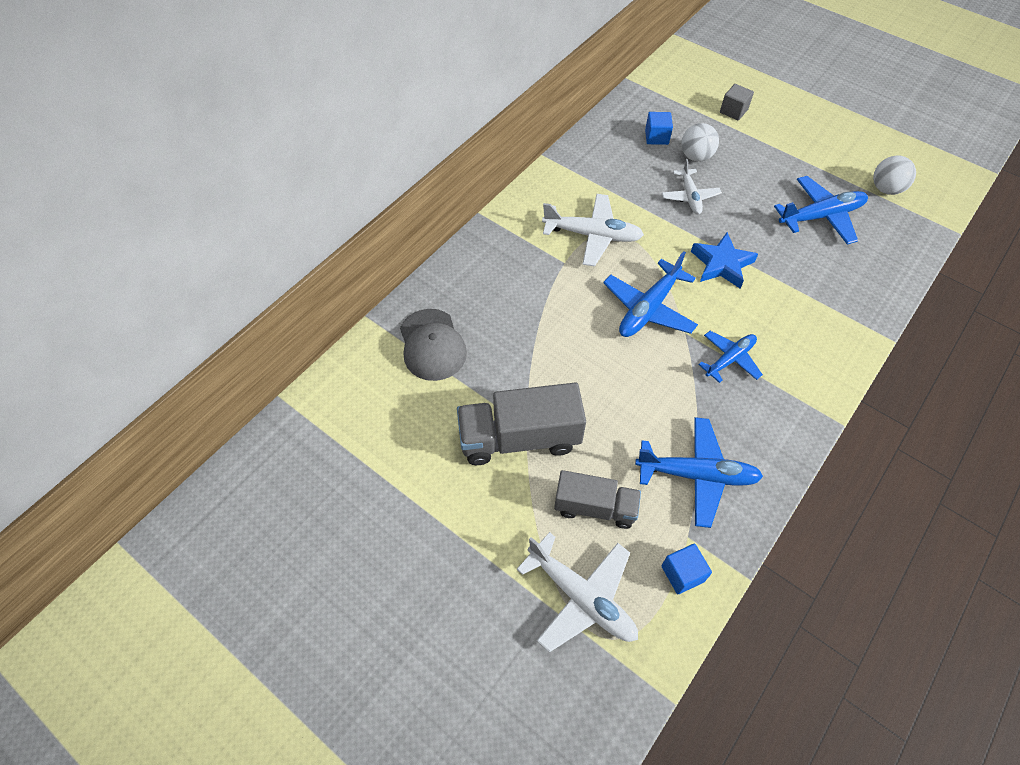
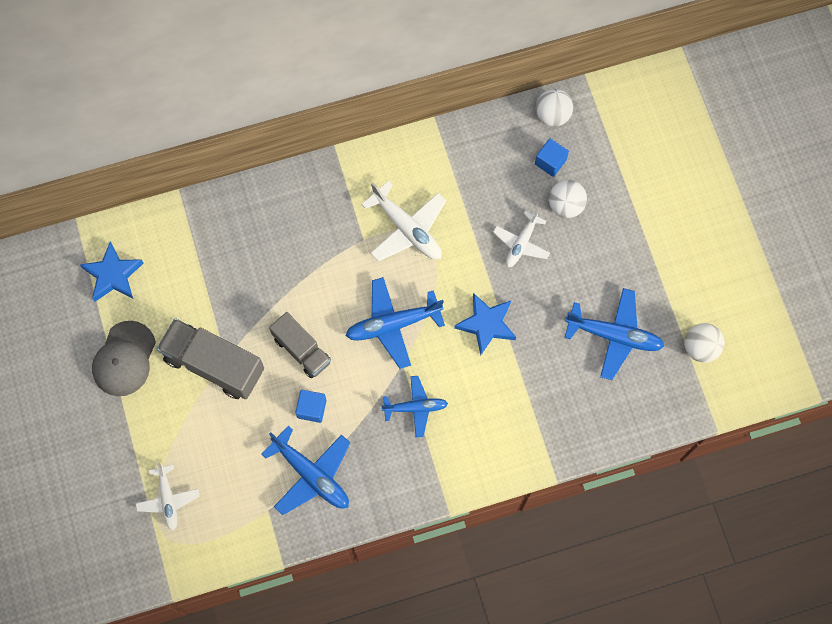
camera: 35 degrees right, 15 degrees up
(354, 421) = (113, 275): none -> blue star
(432, 345) = (209, 248): grey cap -> grey cap (124, 359)
(582, 597) = (168, 499): white plane -> white plane, size x0.64
(595, 507) = (224, 448): grey truck -> grey truck (302, 350)
(628, 110) = (552, 115): none -> white ball
(682, 573) = (243, 530): blue cube -> blue cube (312, 408)
(733, 111) = (648, 177): grey cube -> none

